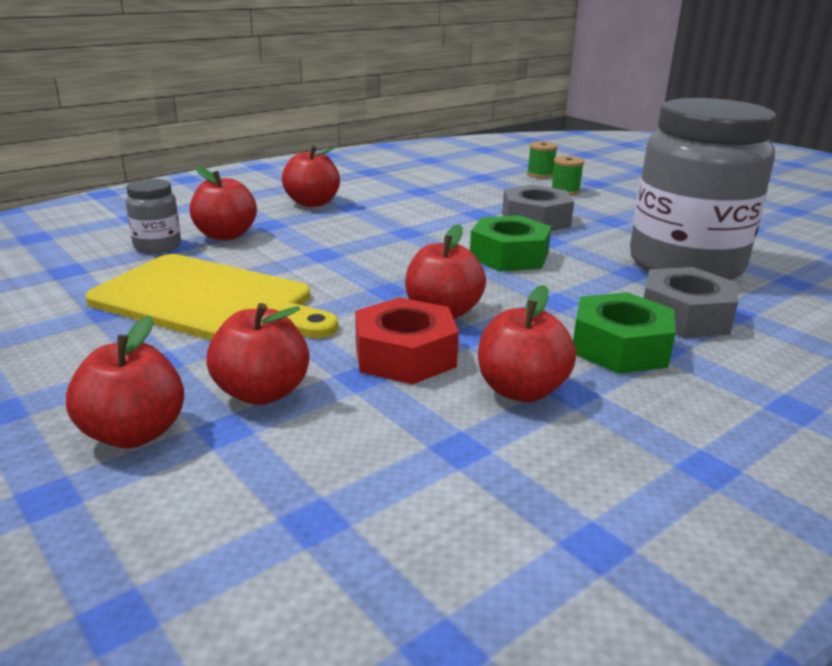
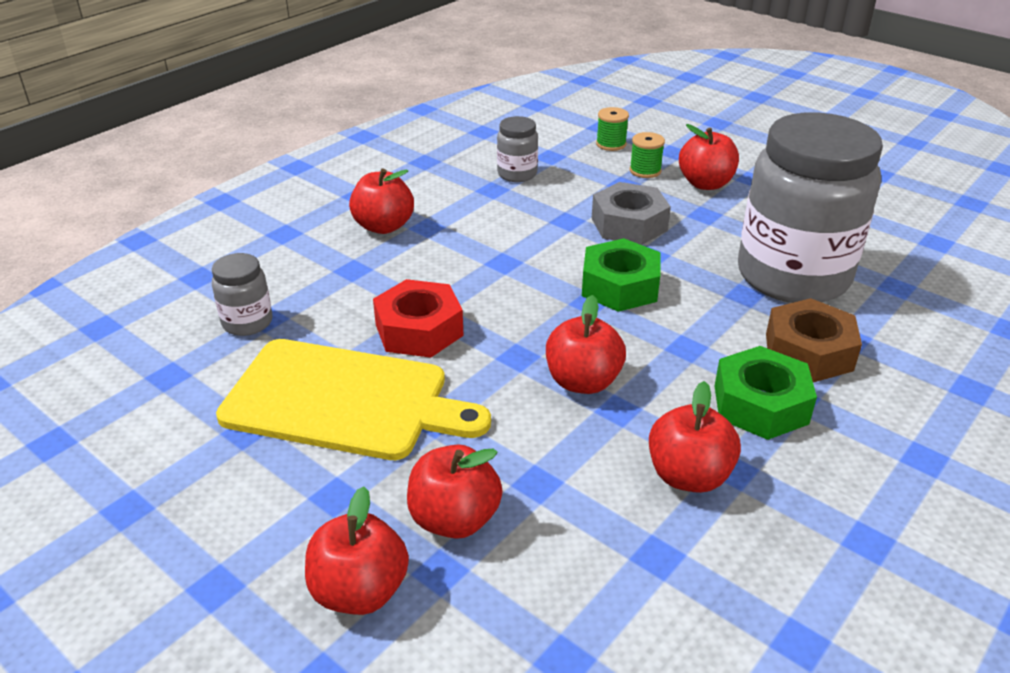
camera: 10 degrees left, 10 degrees up
(225, 235) = (313, 294): red apple -> red apple (705, 184)
(405, 355) = (568, 447): red nut -> red nut (419, 330)
(447, 184) = (517, 174): none -> grey jar
(685, 316) = (808, 352): grey nut -> brown nut

